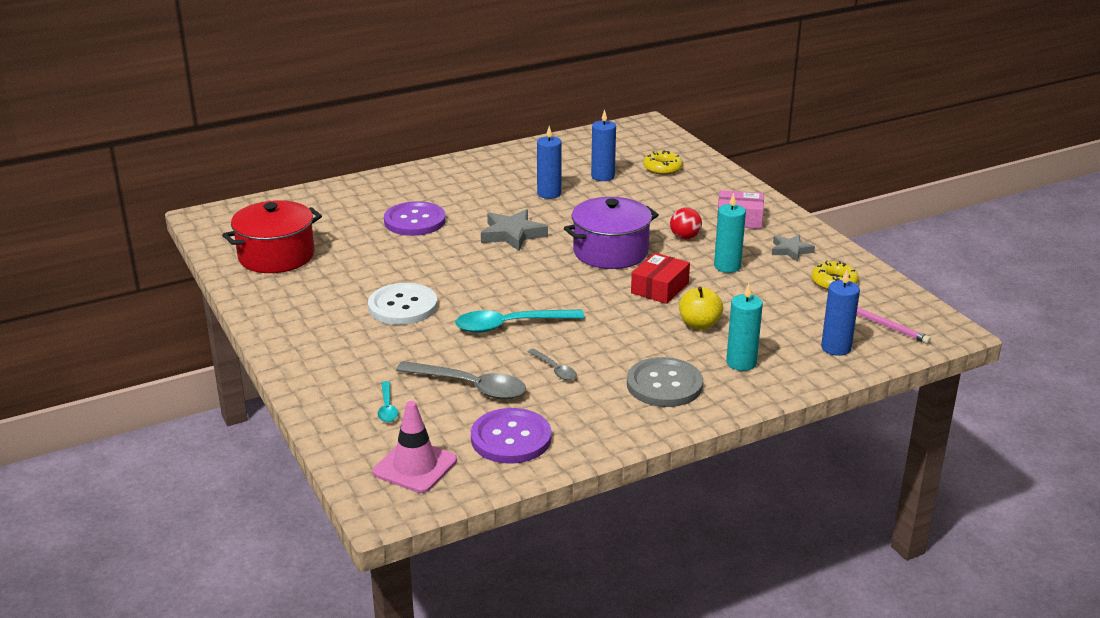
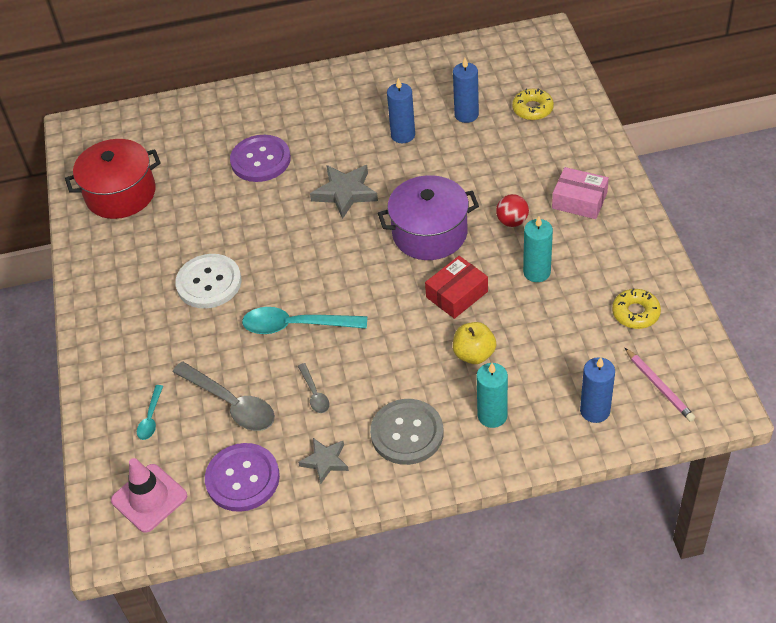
camera: 20 degrees right, 20 degrees up
(791, 250) = (612, 257): grey star -> grey star (325, 461)

